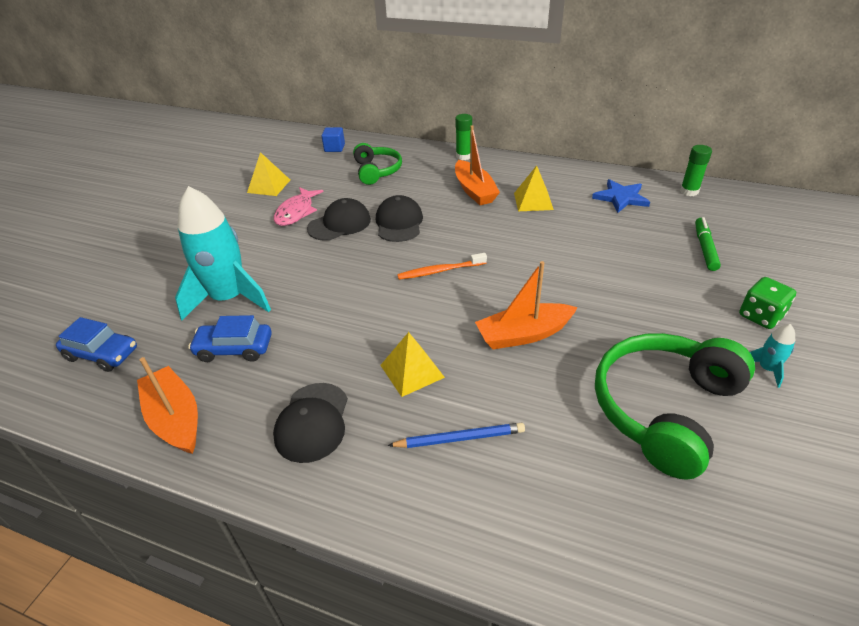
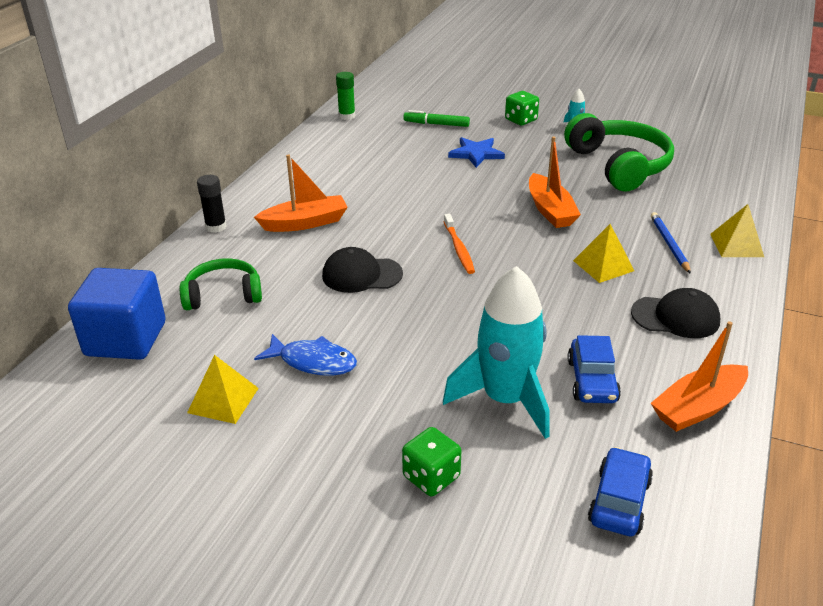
camera: 90 degrees left, 5 degrees down
(169, 266) = (431, 477): none -> green dice
(296, 212) = (313, 362): pink fish -> blue fish
(334, 148) = (126, 339): blue cube -> blue cube, size x2.17
(339, 224) = (353, 320): black cap -> none
(463, 156) = (216, 227): green glue stick -> black glue stick
(533, 201) = (339, 190): yellow pyramid -> yellow pyramid (736, 245)
(621, 198) = (348, 146): blue star -> blue star (476, 154)
(665, 409) = (618, 165): green headphones -> green headphones turned 150 degrees counterclockwise

